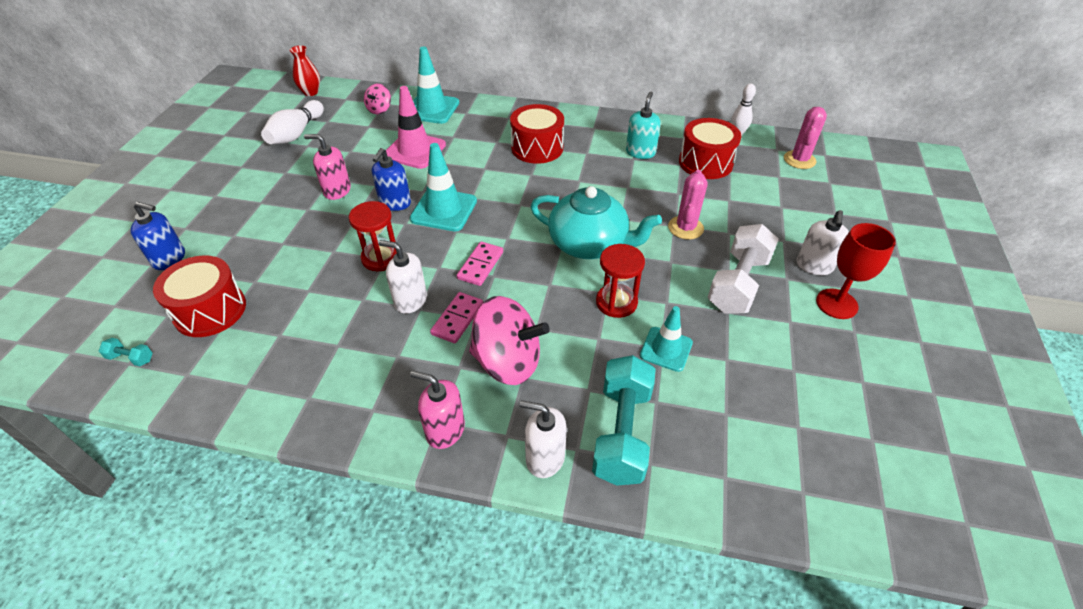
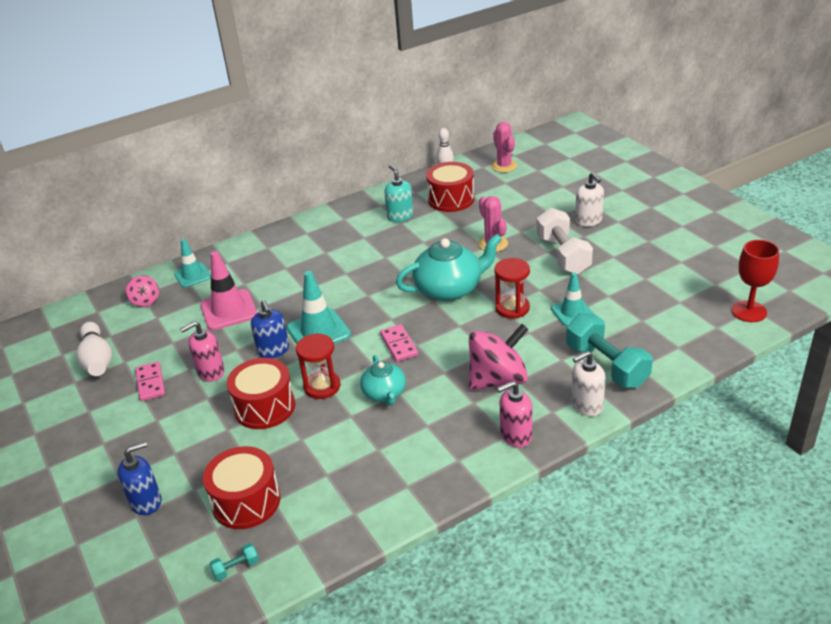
camera: 40 degrees left, 10 degrees down
(311, 92) = (51, 325): red vase -> none
(410, 300) = (385, 394): white soap dispenser -> turquoise teapot
(432, 109) = (193, 275): turquoise traffic cone -> turquoise traffic cone, size x0.66
(457, 319) = (432, 381): pink domino -> pink domino (151, 383)
(537, 148) = (323, 254): red drum -> red drum (264, 407)
(836, 304) = (623, 233): red goblet -> red goblet (749, 311)

